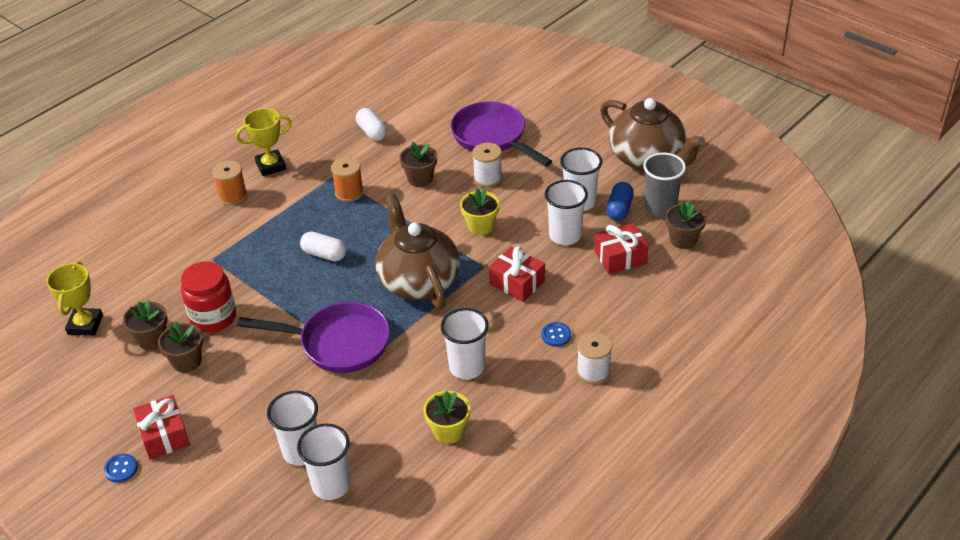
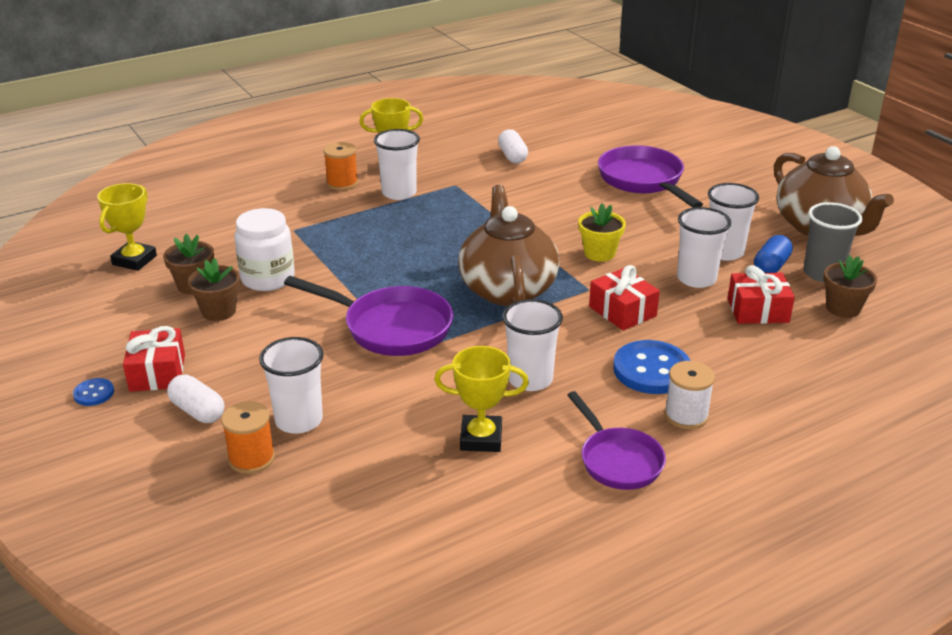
camera: 15 degrees right, 10 degrees down
(213, 317) = (268, 278): red jar -> white jar
(324, 254) = (414, 247): white capsule -> white capsule (198, 411)
(331, 485) = (316, 462): white cup -> white cup (399, 193)
(349, 192) = (465, 200): orange spool -> orange spool (251, 458)
(420, 179) = (548, 202): brown flower pot -> none
(448, 431) = (481, 438): yellow flower pot -> yellow trophy
(487, 178) = (624, 213): white spool -> none
(555, 424) = (618, 460): none -> purple pan
(556, 335) = (651, 370): blue button -> blue button, size x2.04

